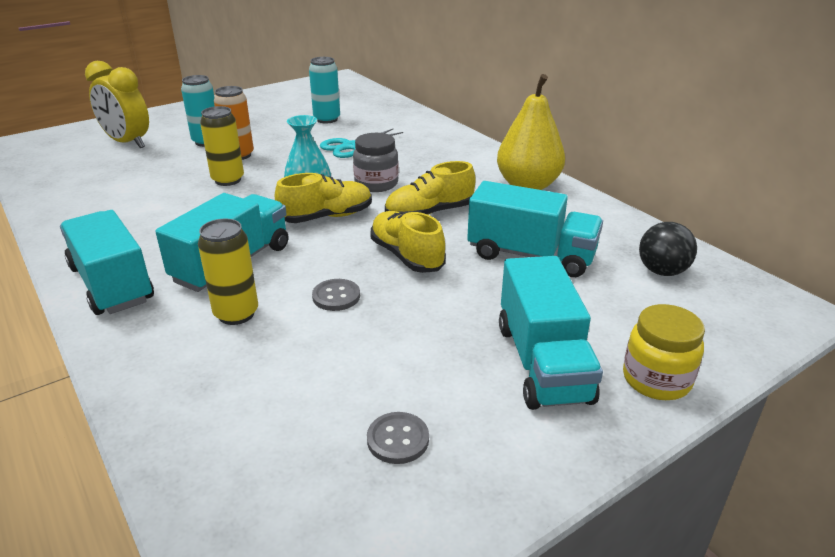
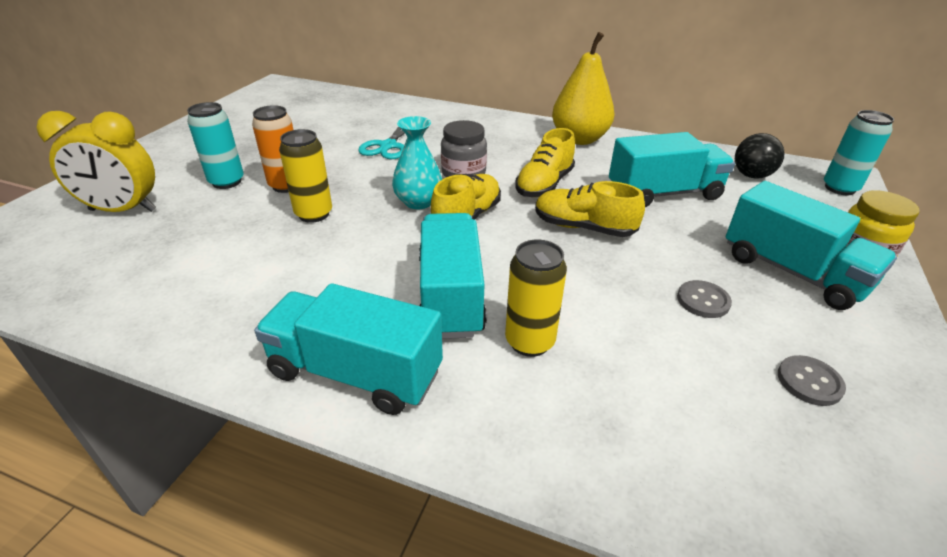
camera: 35 degrees left, 5 degrees up
(327, 119) = (325, 126): turquoise can -> turquoise can (839, 188)
(336, 296) = (585, 286): grey button -> grey button (703, 300)

